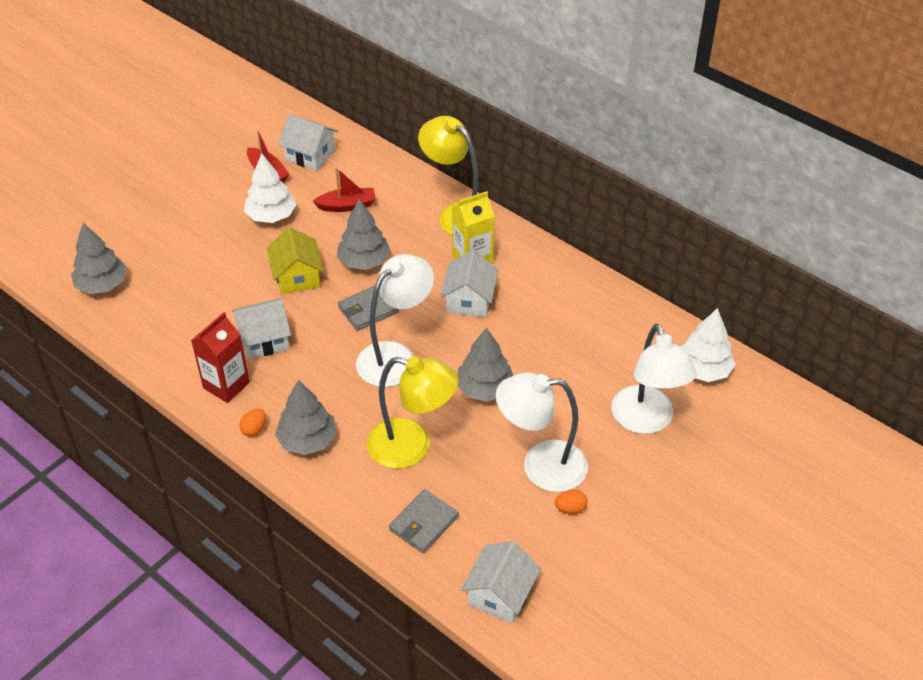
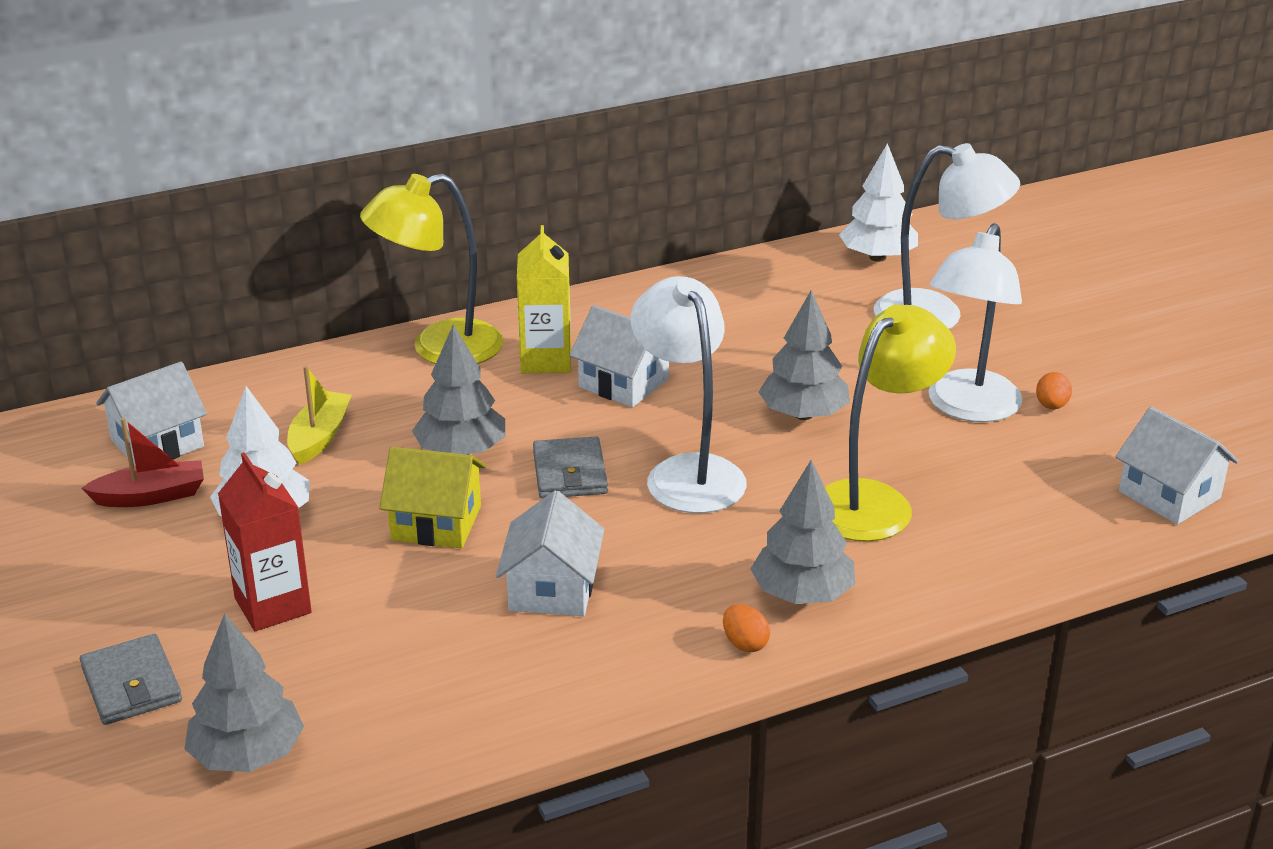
camera: 65 degrees left, 15 degrees down
(226, 385) = (625, 653): red carton -> red carton (273, 605)
(347, 206) = (319, 437): red boat -> yellow boat
(424, 523) = (1021, 526): grey wallet -> grey wallet (131, 684)

